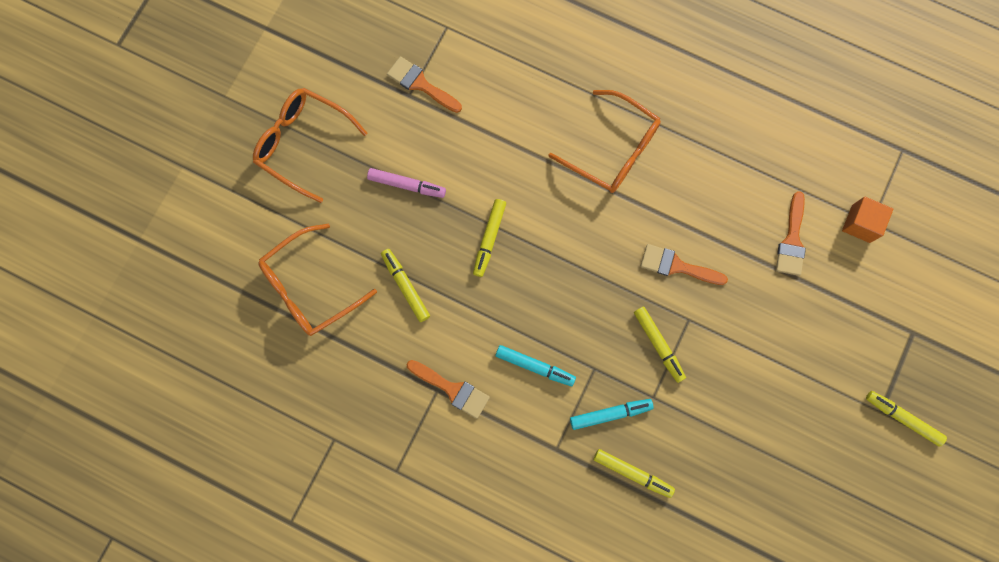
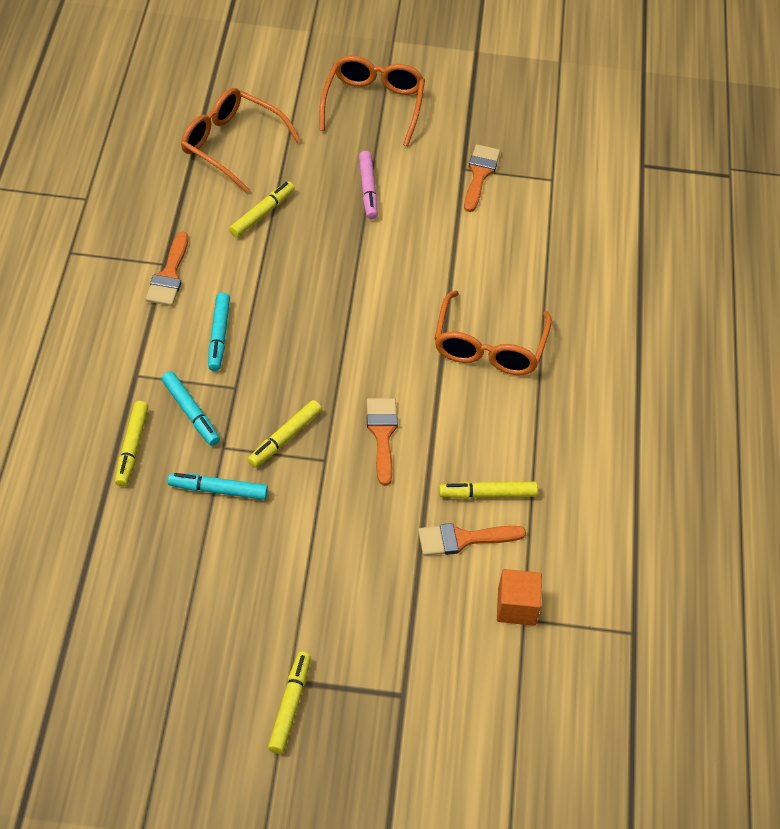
camera: 65 degrees right, 25 degrees down
(489, 238) = (341, 267): yellow marker -> yellow marker (488, 494)
(695, 414) = (218, 490): none -> turquoise marker

